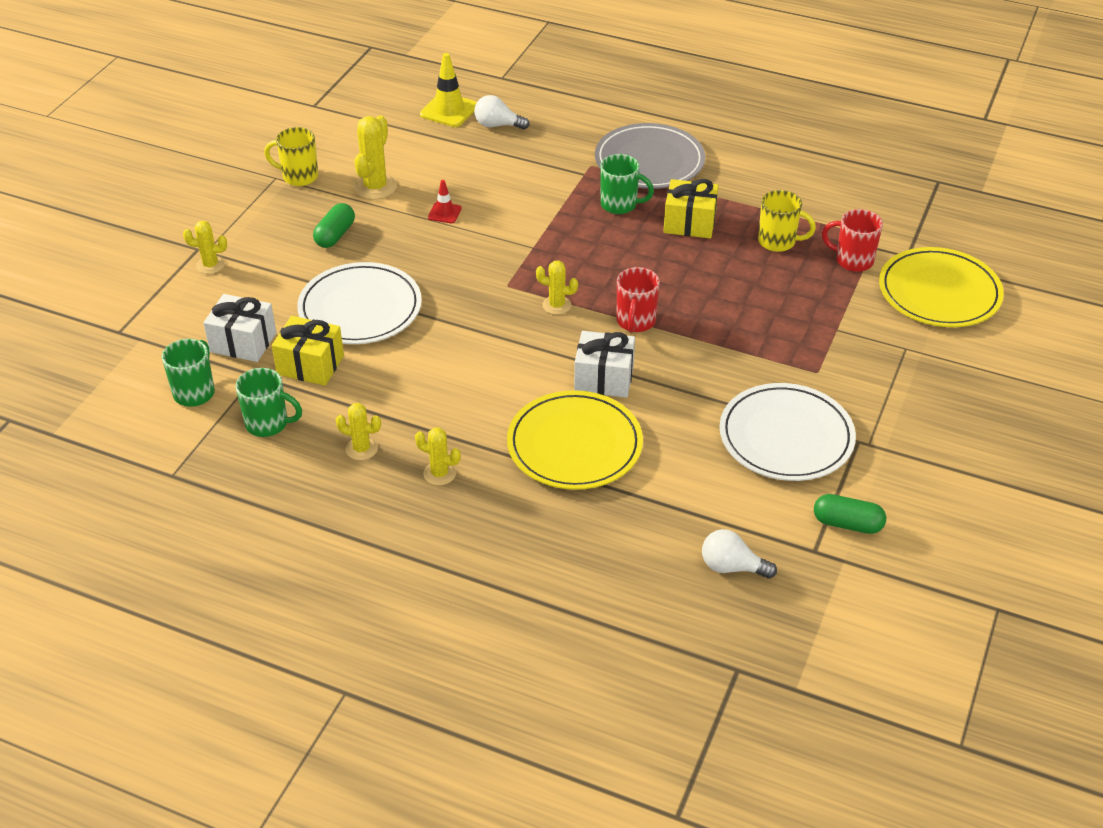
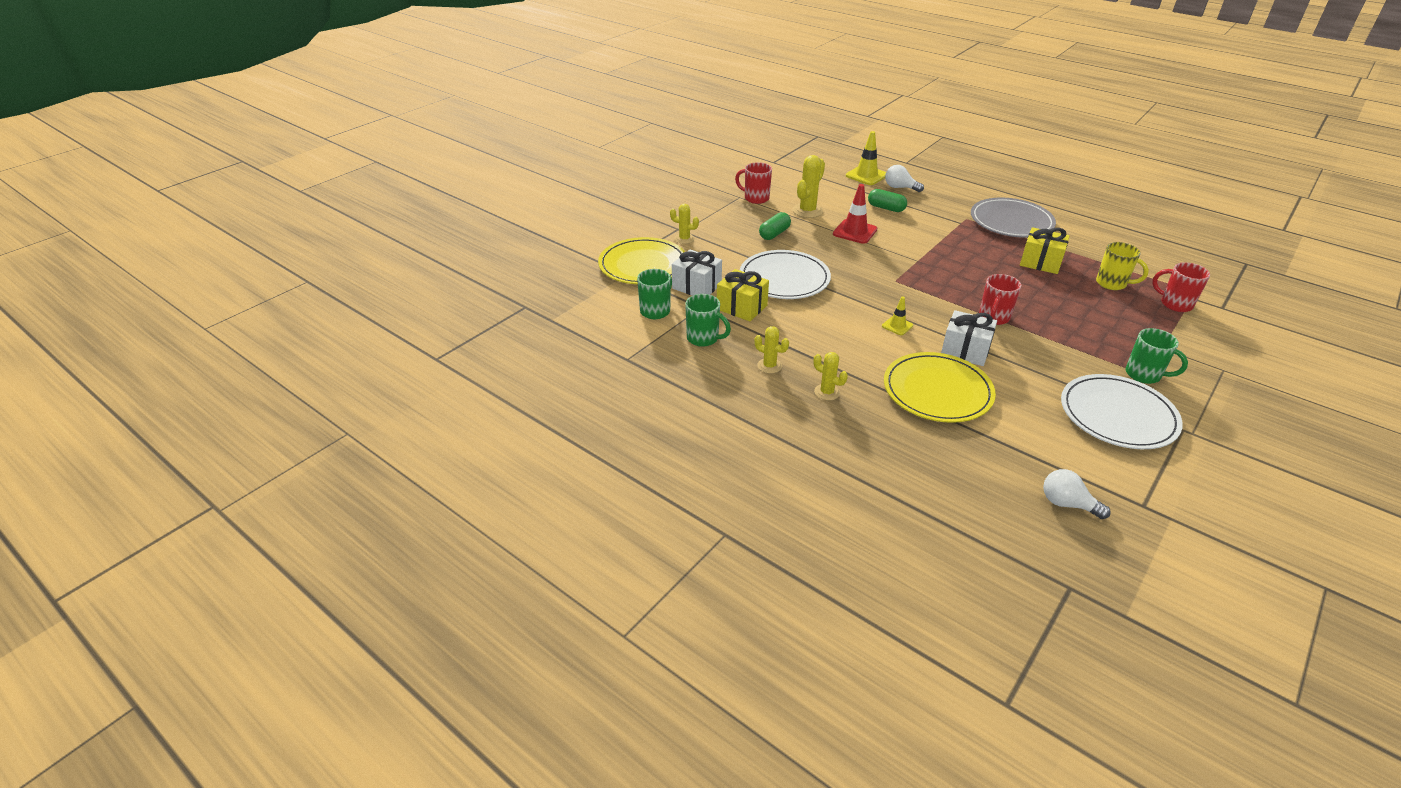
camera: 15 degrees right, 5 degrees down
(299, 176) = (755, 198): yellow mug -> red mug
(444, 213) = (855, 232): red traffic cone -> red traffic cone, size x1.75
(516, 357) = (897, 326): none -> yellow traffic cone
(556, 305) = (932, 298): yellow cactus -> none
(620, 205) = (986, 244): green mug -> green mug (1144, 375)
(847, 524) = (1174, 490): green capsule -> green capsule (886, 208)
(939, 292) = (1251, 336): yellow plate -> yellow plate (643, 265)

